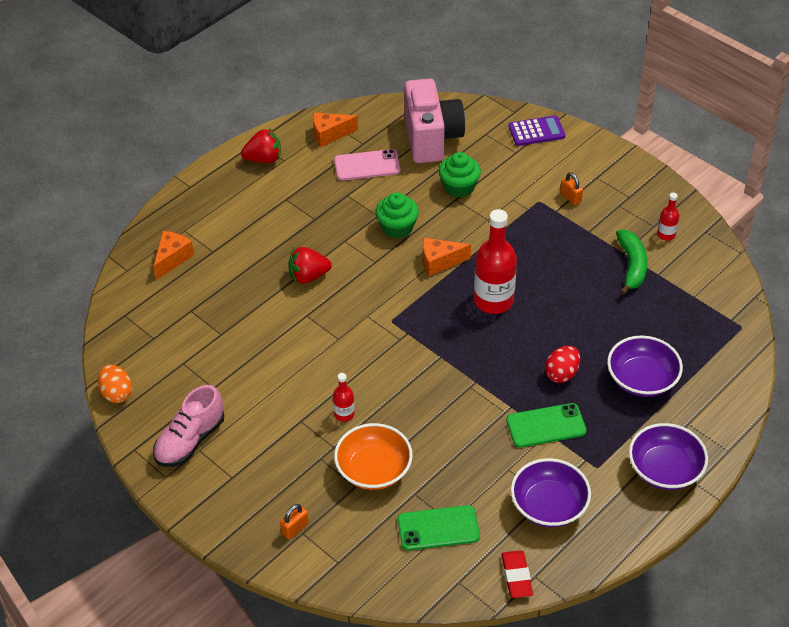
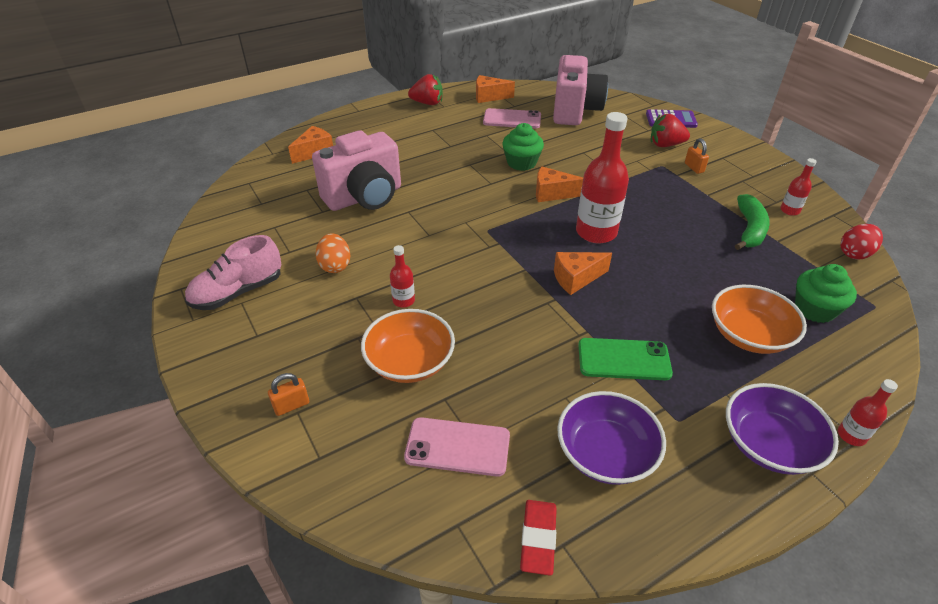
camera: 15 degrees right, 5 degrees down
(116, 393) = (199, 238): orange egg -> orange egg (335, 266)
(255, 307) = (365, 197): none -> pink camera
(308, 276) = (424, 183): red strawberry -> red strawberry (665, 145)
(438, 528) = (457, 447): green phone -> pink phone
(459, 187) = (589, 144): green cupcake -> green cupcake (814, 309)
(488, 356) = (576, 278): none -> orange cheese
(561, 374) = (654, 311): red egg -> red egg (854, 254)
(642, 379) = (749, 335): purple bowl -> orange bowl
(723, 448) = (851, 435): none -> red bottle

